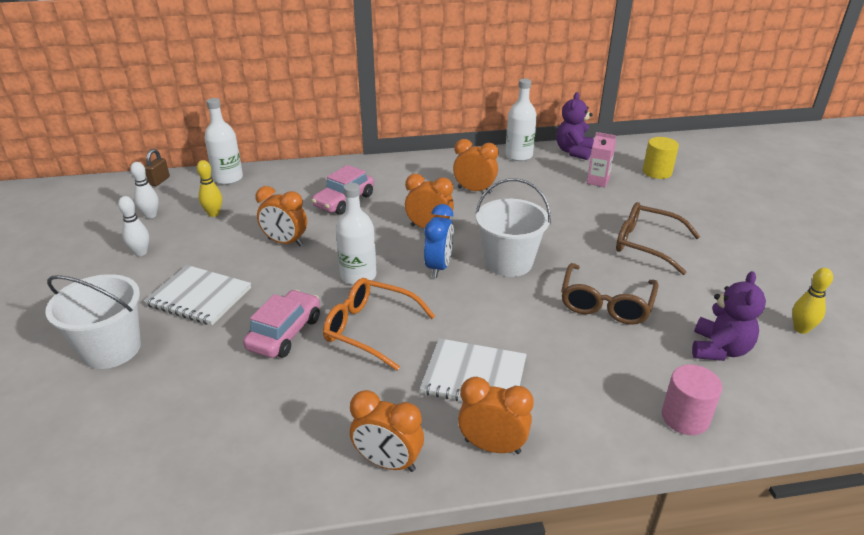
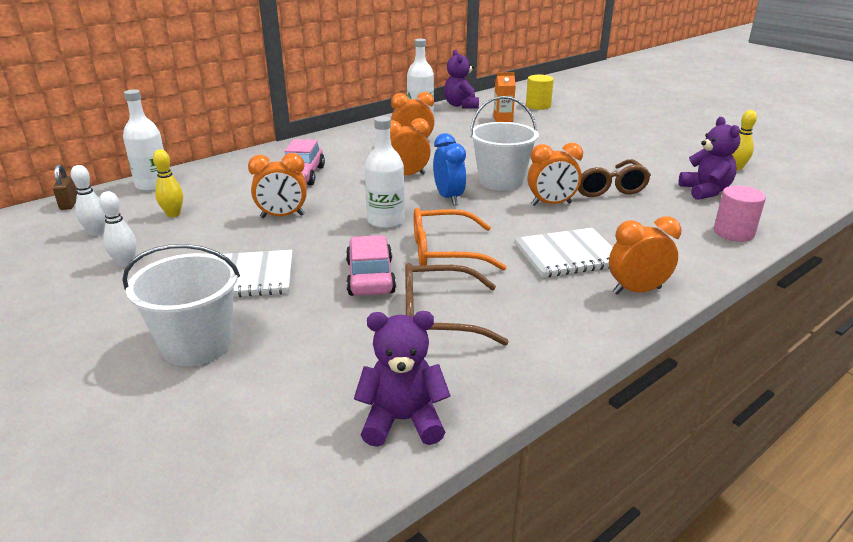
camera: 30 degrees left, 5 degrees down
(164, 486) = (402, 420): none -> purple teddy bear
(388, 462) = (575, 328): orange clock -> orange clock (551, 204)
(598, 181) = (503, 119): pink carton -> orange carton
(646, 244) = (585, 147): brown glasses -> brown glasses (438, 317)

